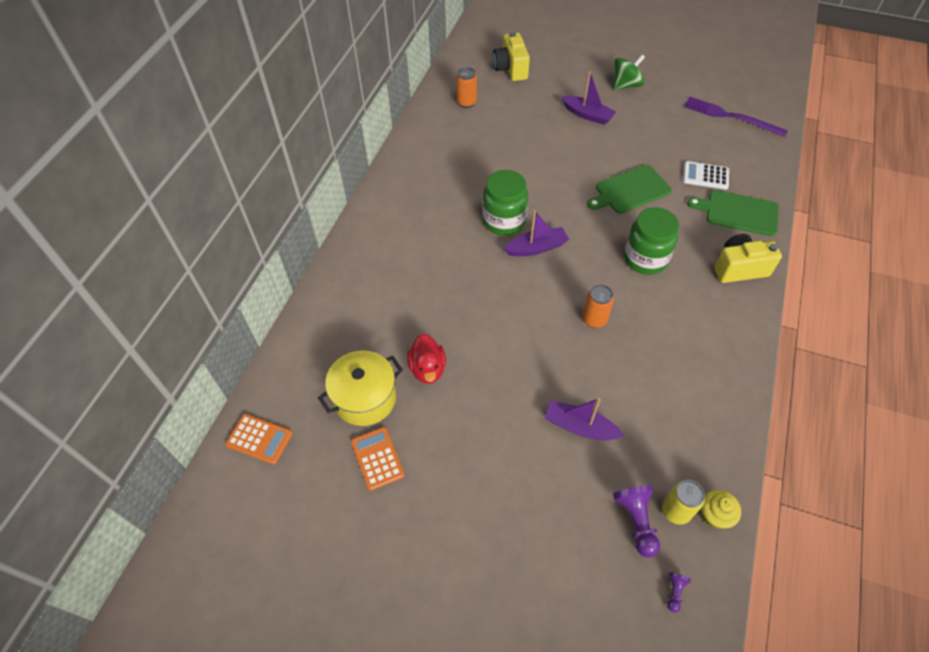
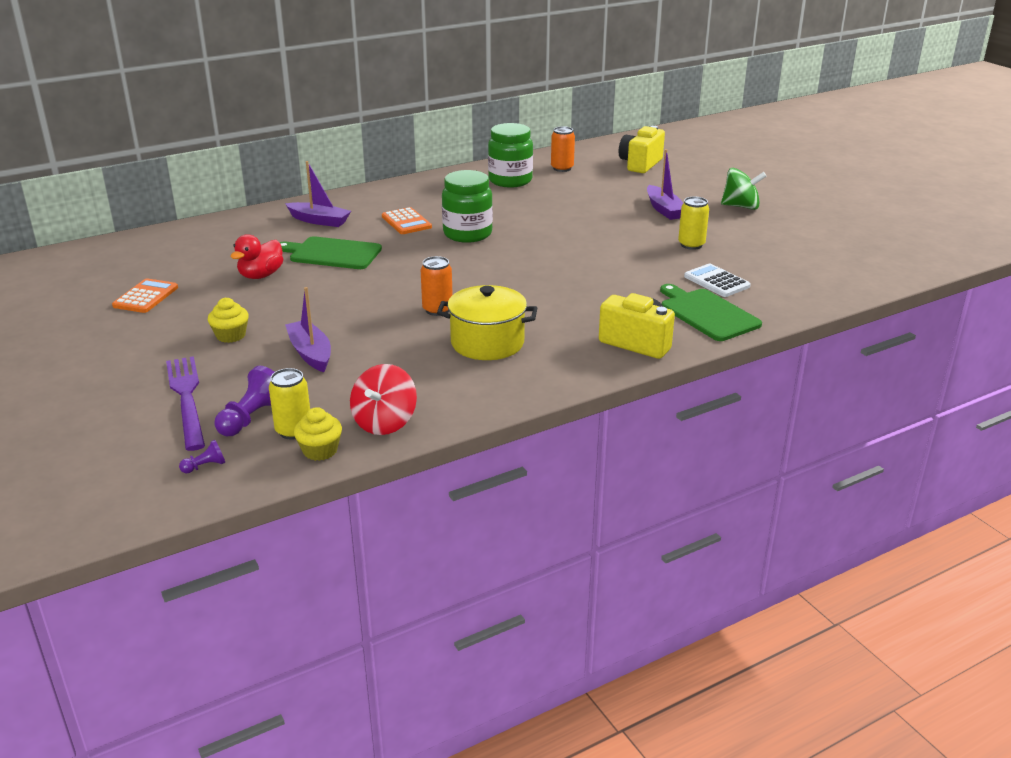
camera: 40 degrees right, 25 degrees down
(259, 439) = (98, 255): orange calculator -> orange calculator (406, 222)
(365, 398) = (193, 269): yellow pot -> yellow pot (487, 343)
(503, 451) = (231, 335): none -> yellow cupcake
(536, 248) = (466, 257): purple boat -> purple boat (319, 221)
(630, 190) = (618, 261): green cutting board -> green cutting board (332, 253)
(645, 259) = (552, 300): green jar -> green jar (510, 181)
(648, 145) = (691, 245): none -> yellow can
(712, 456) = (384, 422): none -> red spinning top
(730, 116) = (823, 259): purple fork -> purple fork (186, 398)

